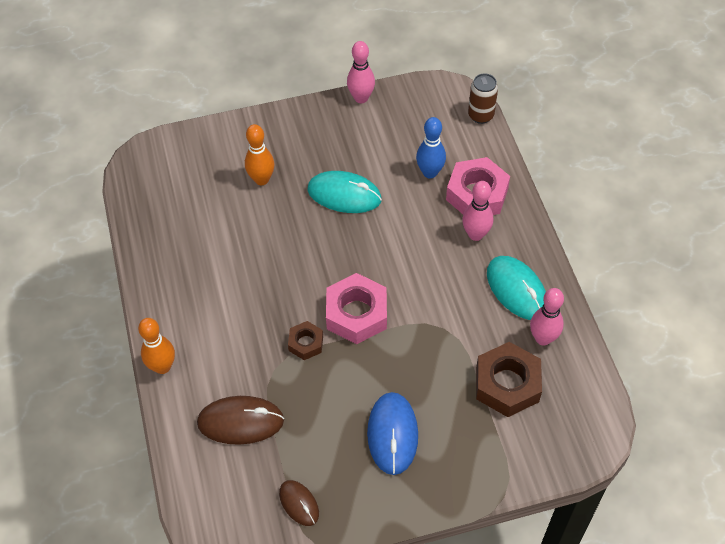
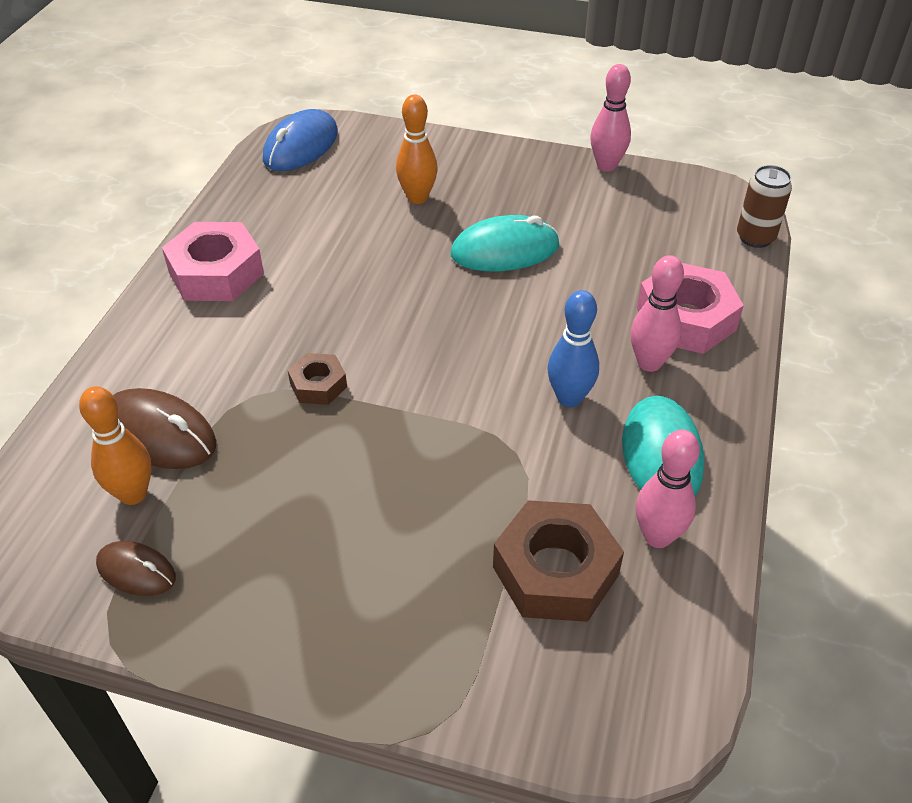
camera: 30 degrees right, 10 degrees down
(162, 367) = (130, 331): orange bowling pin -> orange bowling pin (133, 494)
(299, 503) = (136, 571): brown mouse -> brown mouse turned 60 degrees counterclockwise
(344, 194) = (505, 250): turquoise mouse -> turquoise mouse turned 60 degrees counterclockwise
(356, 314) = (411, 382): pink nut -> pink nut (216, 273)
(392, 434) = (335, 550): blue mouse -> blue mouse (301, 146)
(430, 172) = (637, 271): blue bowling pin -> blue bowling pin (569, 398)

